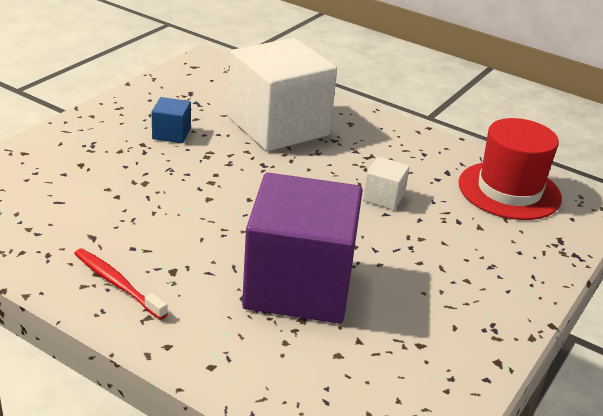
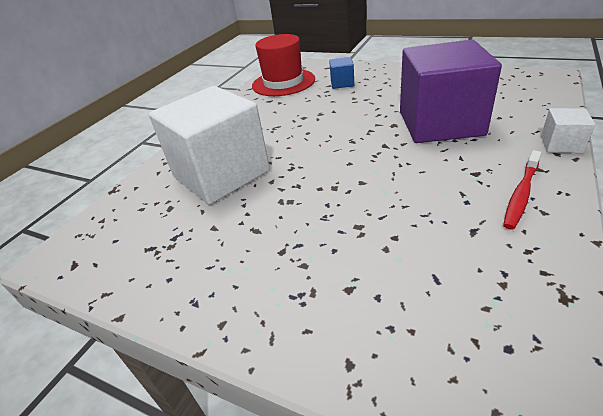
camera: 90 degrees left, 5 degrees up
(171, 134) = (252, 235): blue cube -> blue cube (342, 83)
(383, 197) = (313, 114): white cube -> white cube (561, 144)

